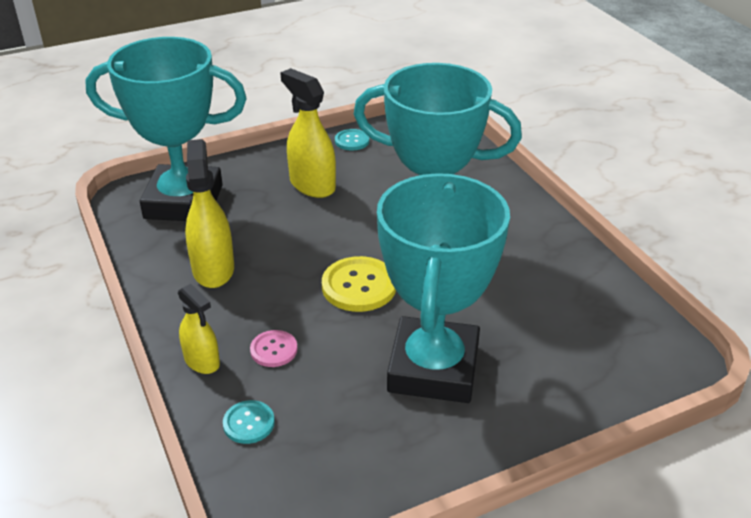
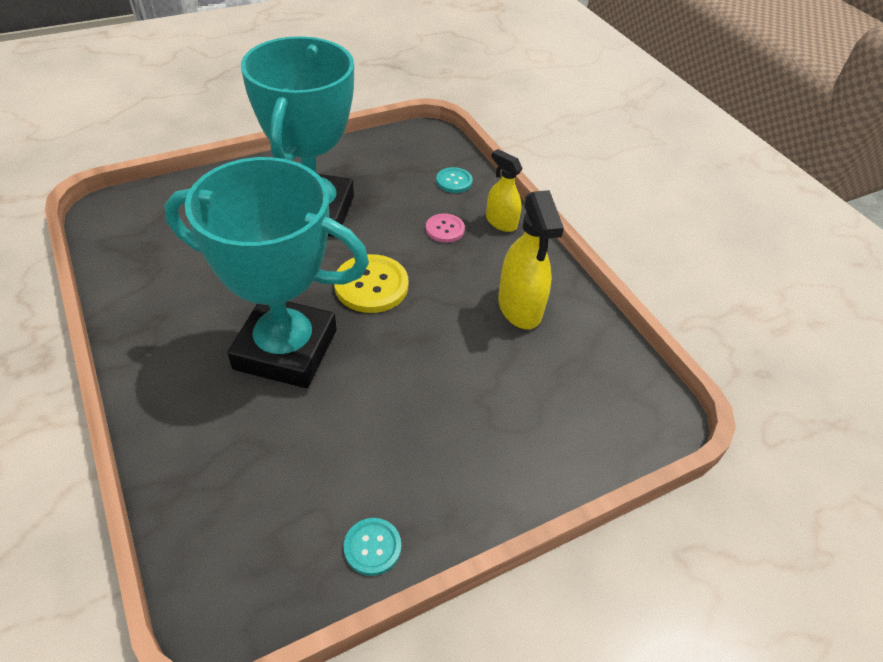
camera: 175 degrees right, 10 degrees up
(184, 202) = (589, 406): turquoise trophy -> none
(312, 185) = (429, 437): yellow spray bottle -> none

